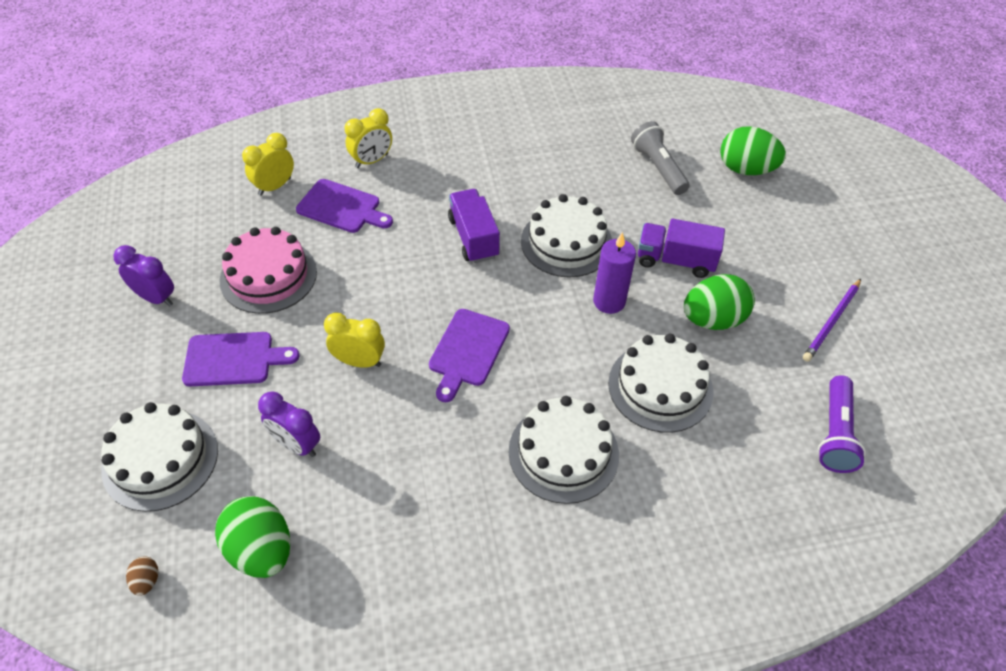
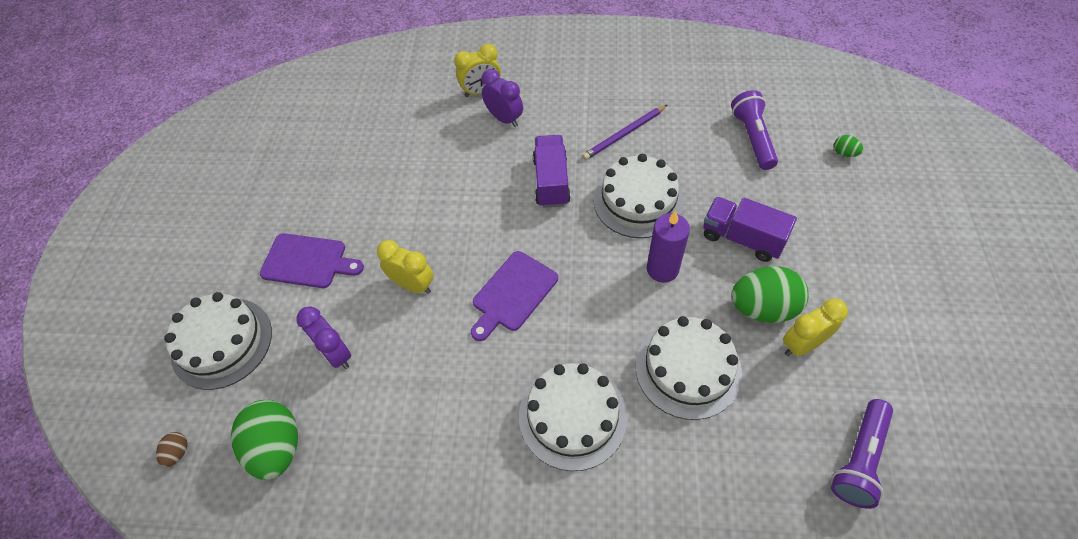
camera: 20 degrees right, 5 degrees up
(156, 298) = (262, 192): purple clock -> purple clock (504, 119)
(268, 276) = (360, 188): pink cake -> none
(275, 186) = (390, 104): yellow clock -> yellow clock (802, 344)
(342, 207) = (441, 133): purple cutting board -> none
(658, 168) = (752, 138): grey flashlight -> purple flashlight
(745, 169) = (844, 153): green egg -> green egg, size x0.44
(831, 322) = (891, 335): purple pencil -> purple pencil (624, 134)

